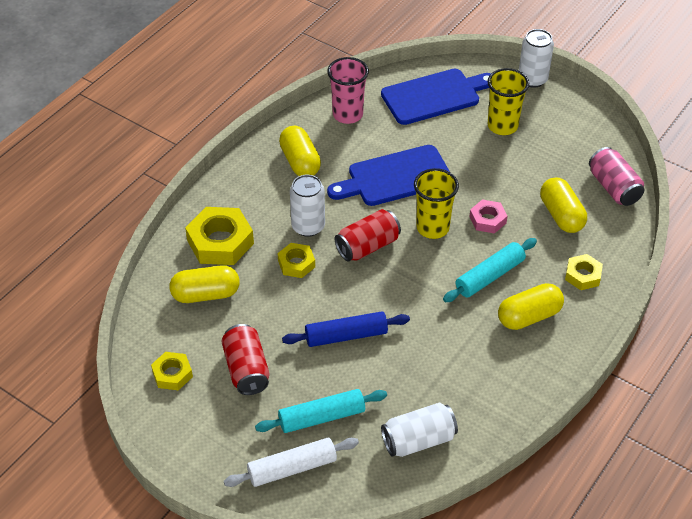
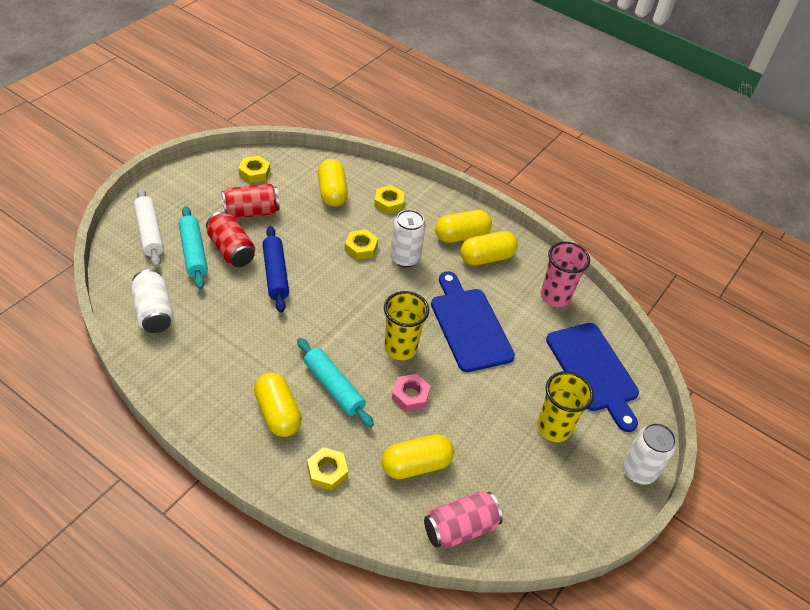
camera: 85 degrees right, 0 degrees up
(220, 242) = (389, 203): yellow nut -> yellow nut, size x0.57
(269, 181) = (461, 236): none -> yellow capsule
(367, 246) = (379, 297): red can -> red can (231, 250)

